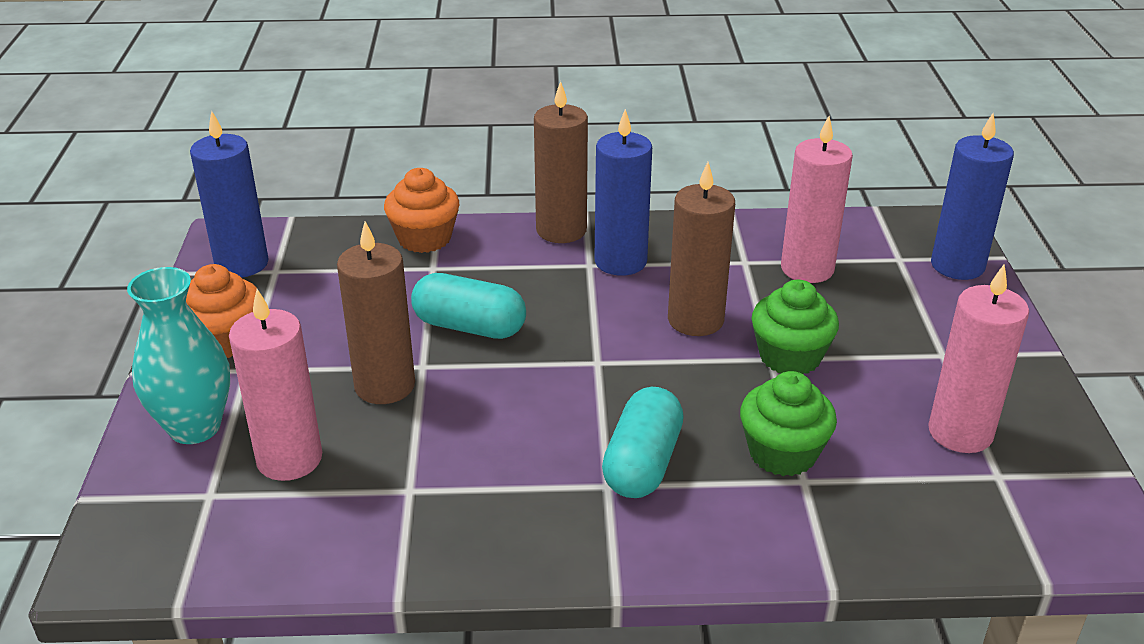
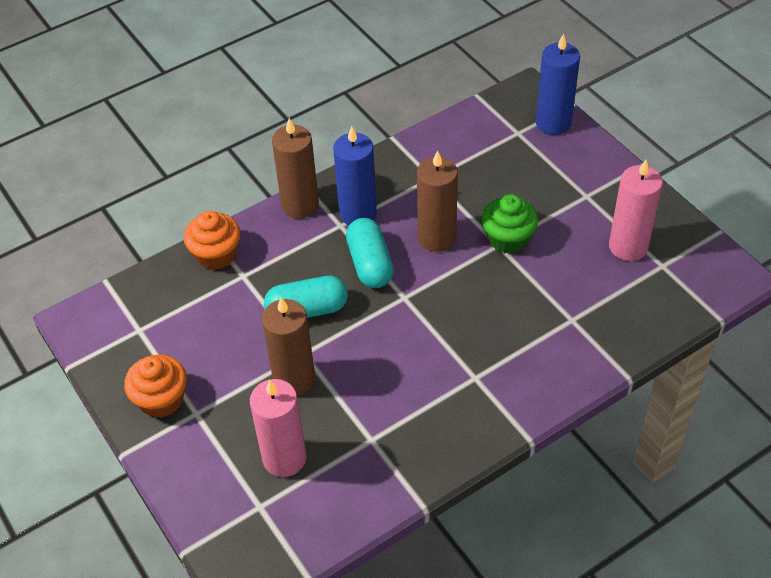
camera: 30 degrees left, 15 degrees up
(195, 427) = (205, 469): turquoise vase -> none
(242, 264) = (110, 336): blue candle -> none
(642, 463) = (482, 354): turquoise capsule -> turquoise capsule (370, 264)
(782, 453) = (549, 308): green cupcake -> none
(807, 269) = (472, 166): pink candle -> none

